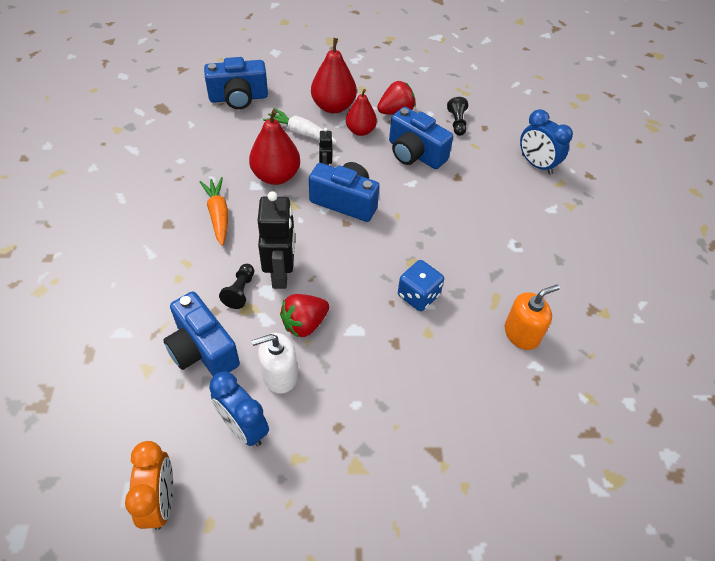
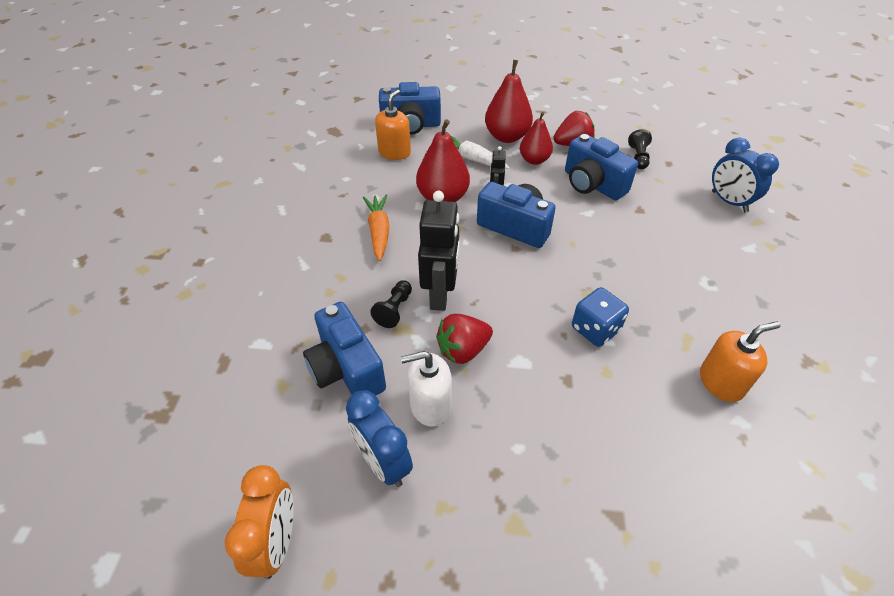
camera: 10 degrees right, 5 degrees down
(225, 129) = (394, 152): none -> orange soap dispenser

